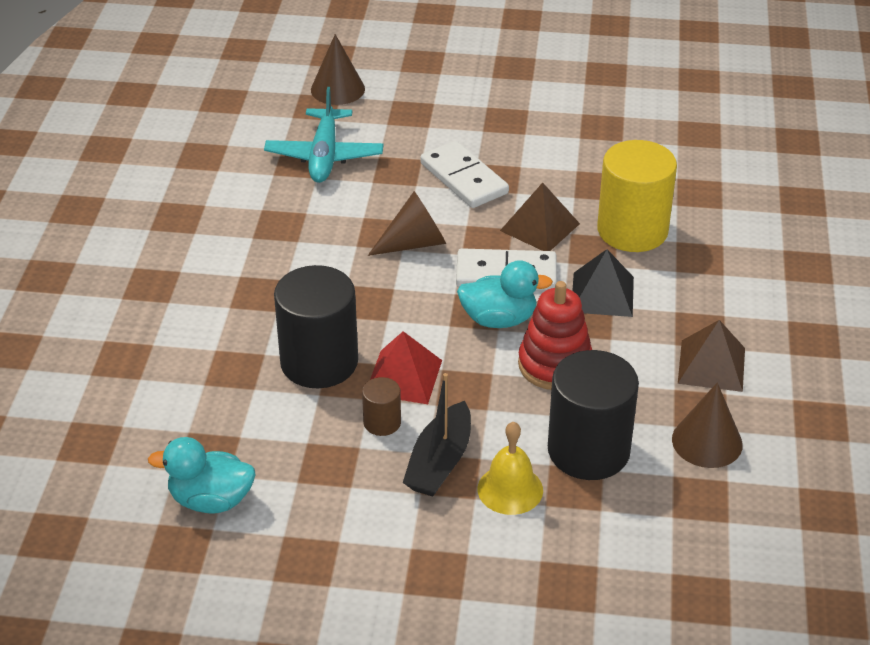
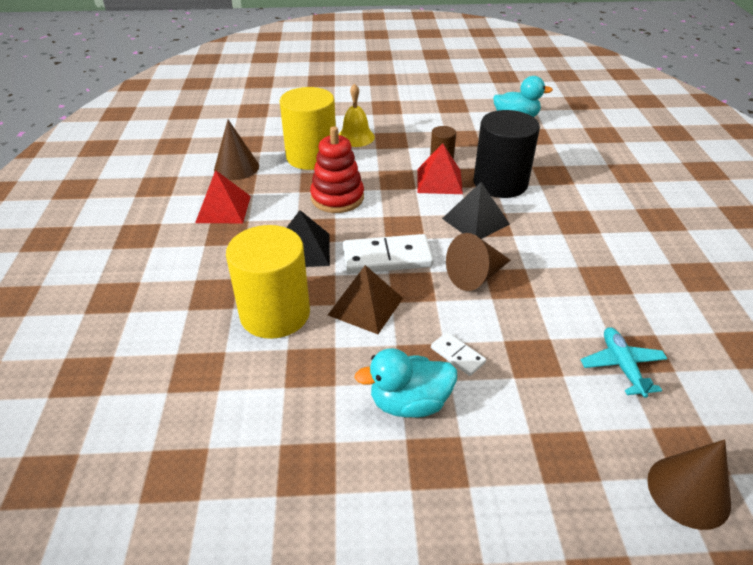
camera: 170 degrees right, 0 degrees up
(324, 156) = (622, 366): turquoise plane -> turquoise plane, size x0.64
(383, 308) = (475, 221): none -> black pyramid
(440, 462) = (399, 144): black boat -> none
(463, 178) = (457, 355): white domino -> white domino, size x0.51
(499, 319) = (384, 222): turquoise duck -> turquoise duck (409, 403)
(588, 450) = (311, 157): black cylinder -> yellow cylinder
(711, 365) = (223, 209): brown pyramid -> red pyramid

